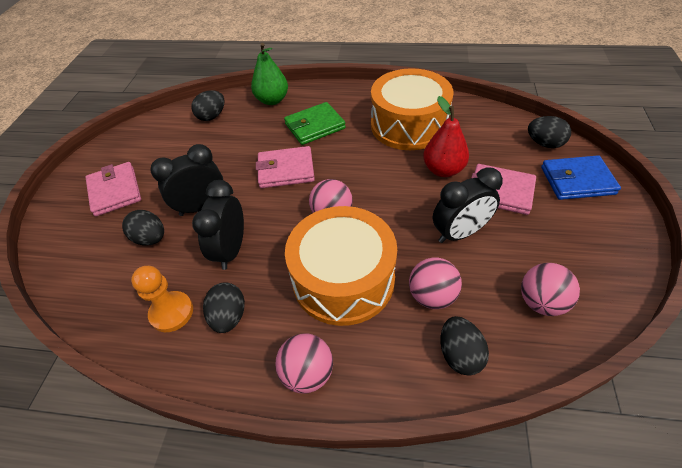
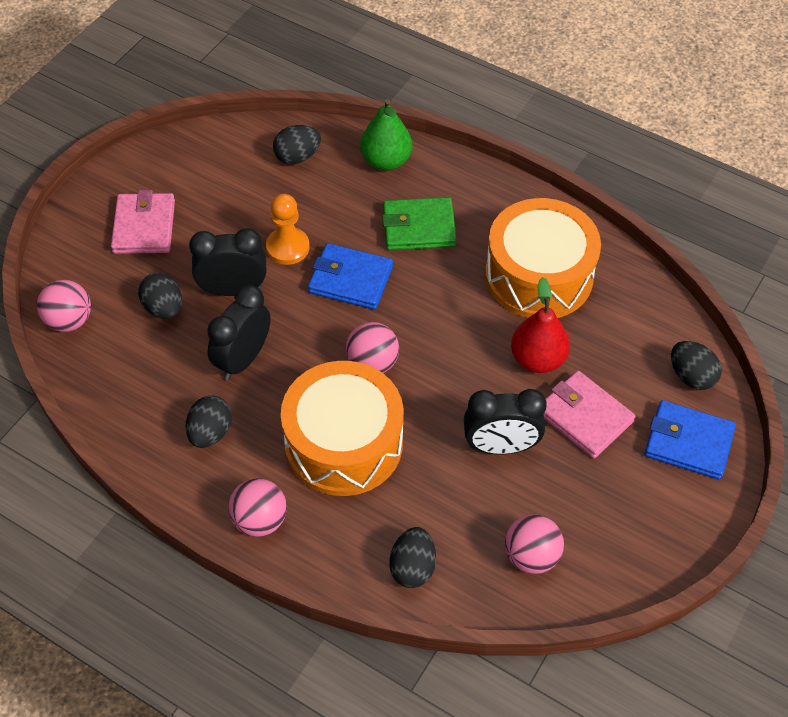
camera: 20 degrees right, 5 degrees up
(171, 312) = (156, 404): orange pawn -> orange pawn (288, 247)
(286, 170) = (350, 280): pink wallet -> blue wallet
(432, 296) = (423, 501): pink ball -> pink ball (69, 321)

